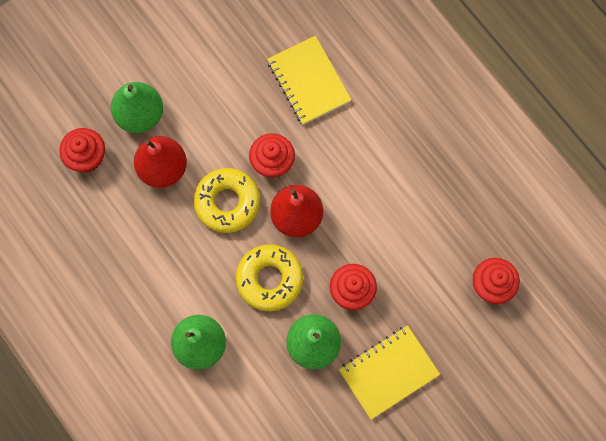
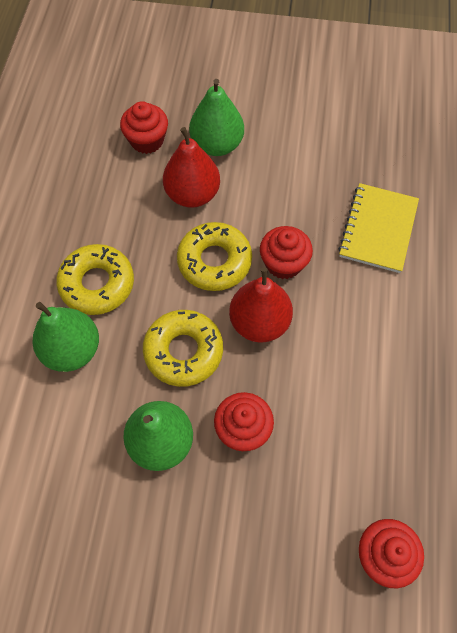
camera: 45 degrees right, 10 degrees down
(168, 289) = (97, 284): none -> yellow donut
(388, 372) = (201, 536): yellow notebook -> none

